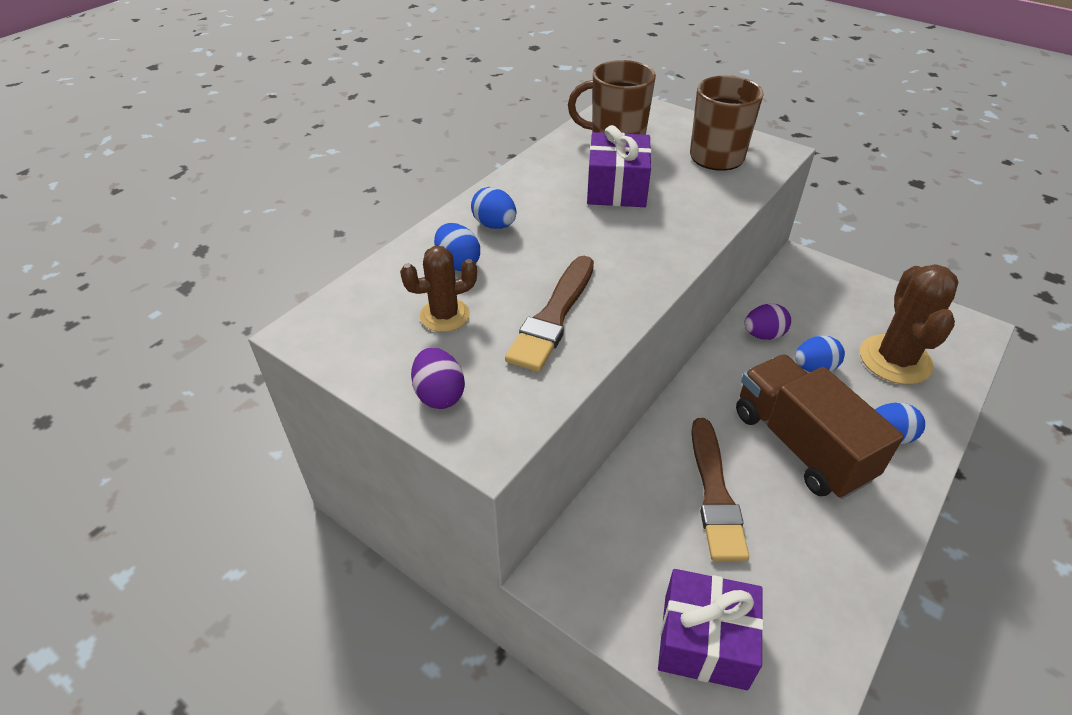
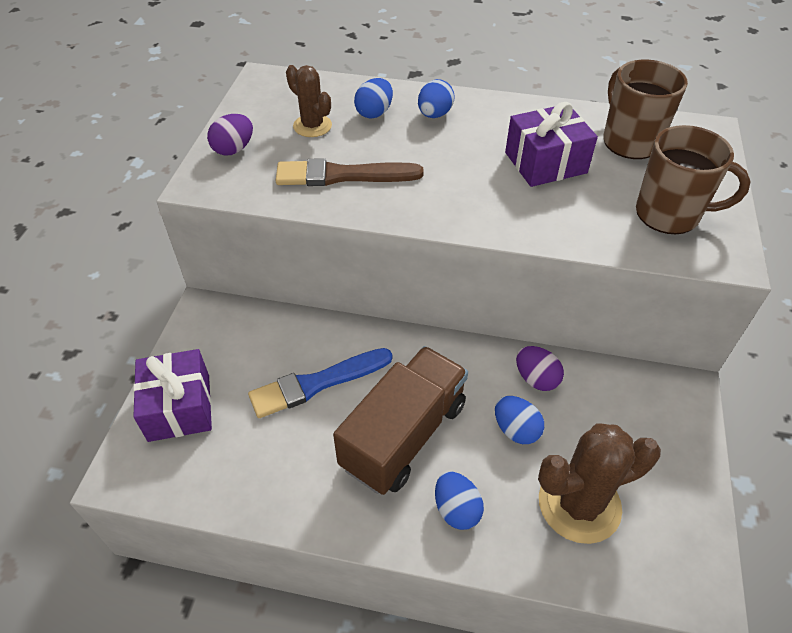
camera: 65 degrees right, 5 degrees up
(714, 493) = (317, 383): brown brush -> blue brush

